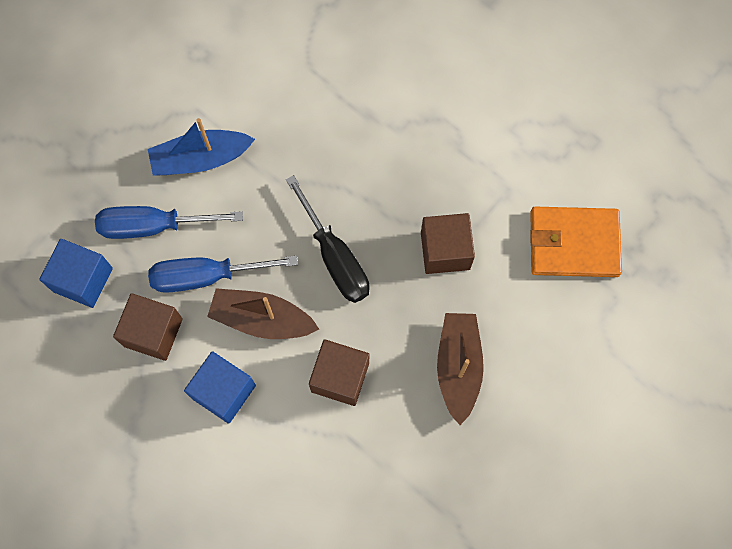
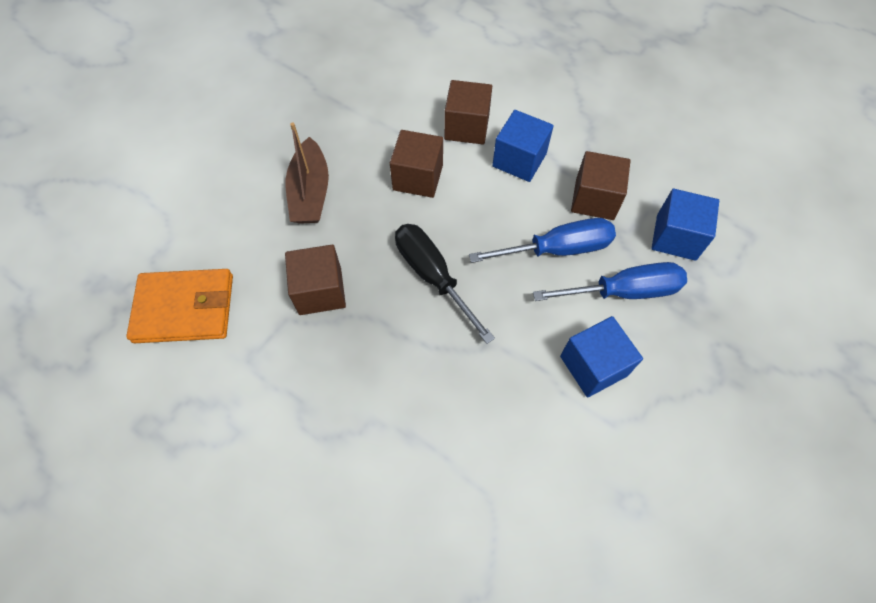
camera: 175 degrees right, 10 degrees down
(201, 159) = (593, 366): blue boat -> blue cube
(262, 319) = (496, 217): brown boat -> none
(276, 445) = (466, 127): none -> brown cube

